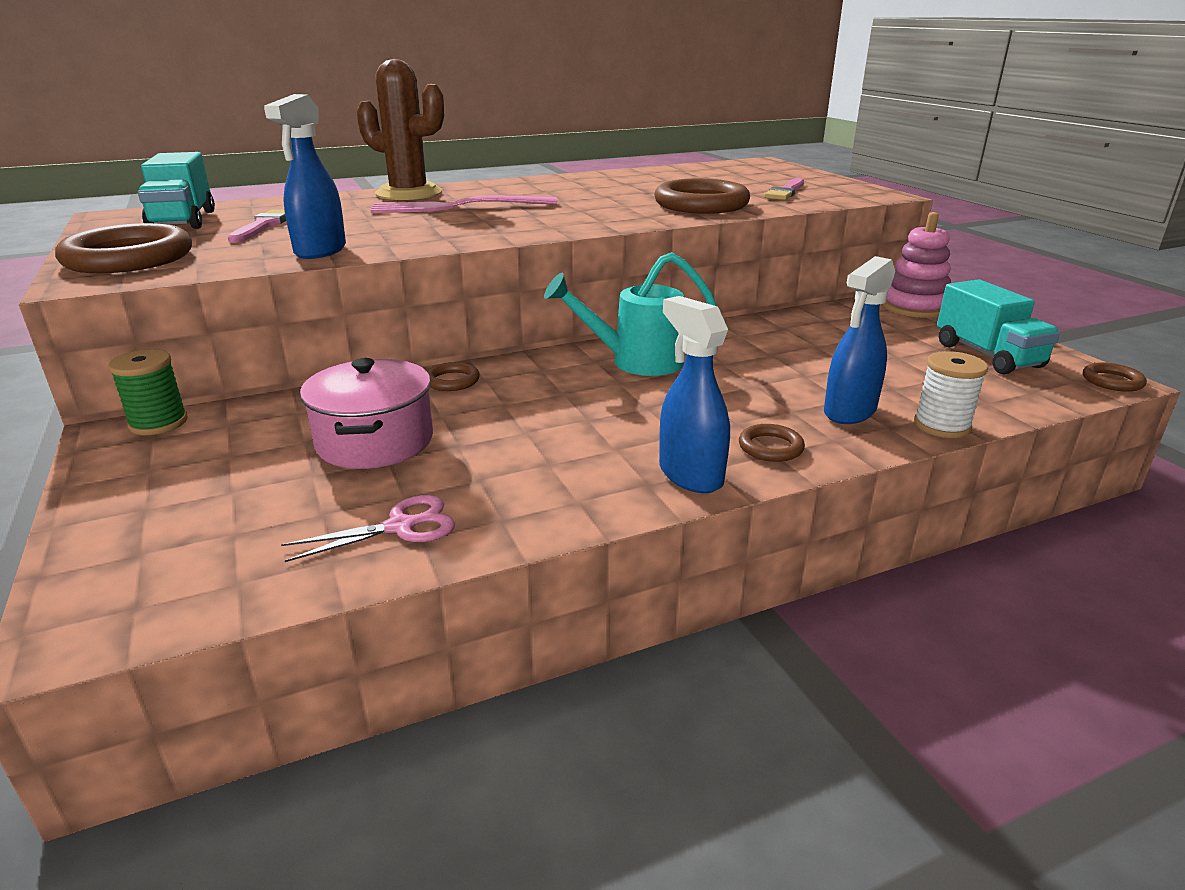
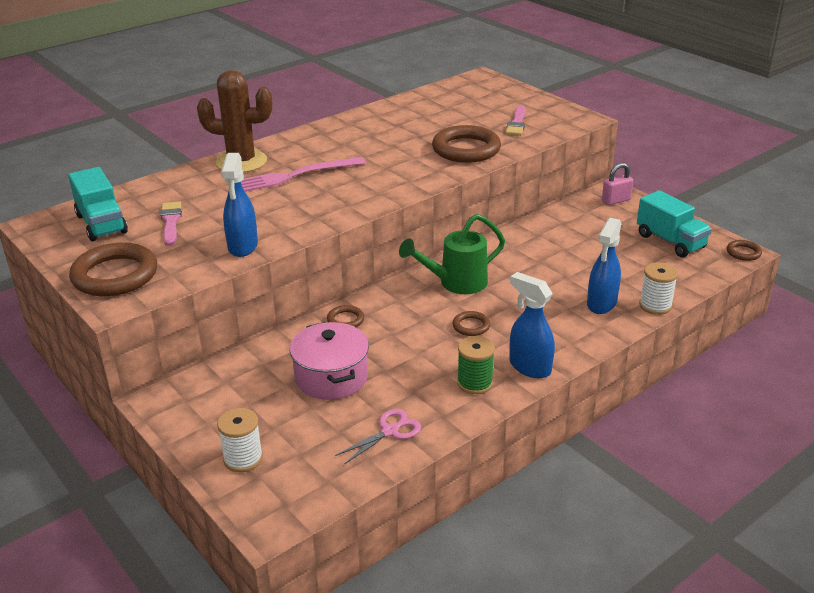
camera: 15 degrees left, 5 degrees up
(146, 524) = (243, 459): none -> white spool
(158, 423) = (178, 389): green spool -> green spool (475, 383)
(636, 362) = (456, 283): turquoise watering can -> green watering can
(770, 447) = (566, 339): brown ring -> brown ring (471, 326)
(914, 307) = (616, 200): pink stacking toy -> pink padlock

